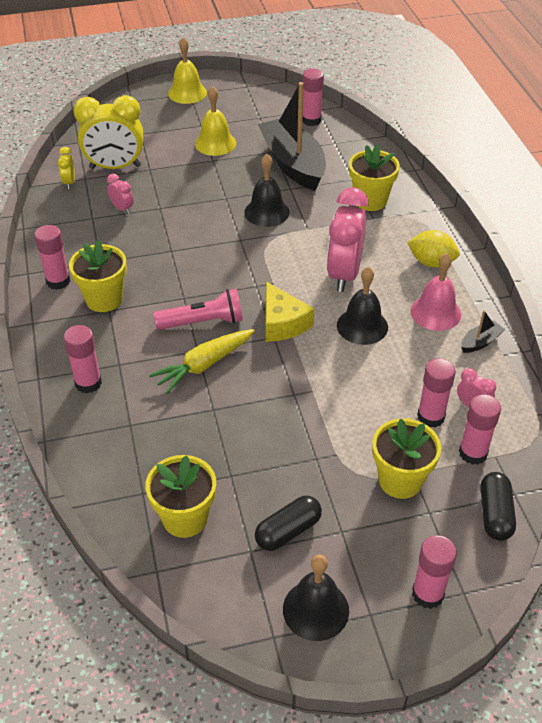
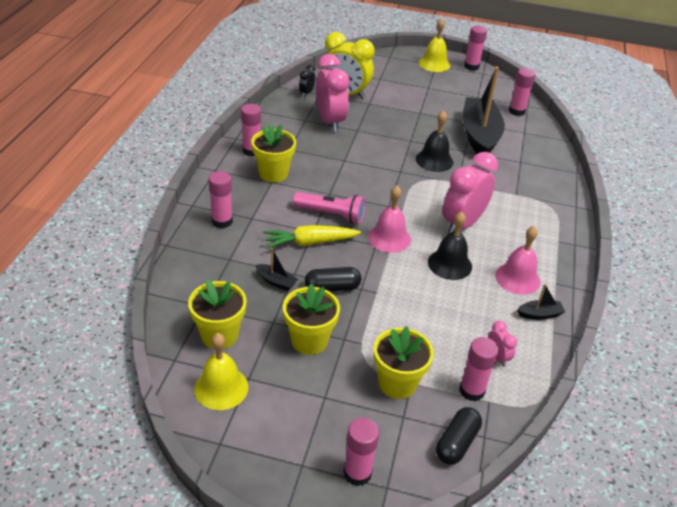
camera: 25 degrees right, 5 degrees down
(69, 182) = (306, 93): yellow clock -> black clock
(122, 209) = (330, 121): pink clock -> pink clock, size x2.22
(201, 427) = (276, 282): none -> black boat
(215, 143) = (430, 102): yellow bell -> yellow bell (221, 388)
(282, 323) = (389, 238): yellow cheese -> pink bell
(288, 531) = (285, 378): black capsule -> black capsule (332, 288)
(315, 609) = (264, 441): black bell -> none
(370, 201) = (523, 181): yellow flower pot -> yellow flower pot (309, 340)
(431, 262) = (541, 242): yellow lemon -> none
(431, 417) = (456, 350): pink glue stick -> pink glue stick (471, 66)

